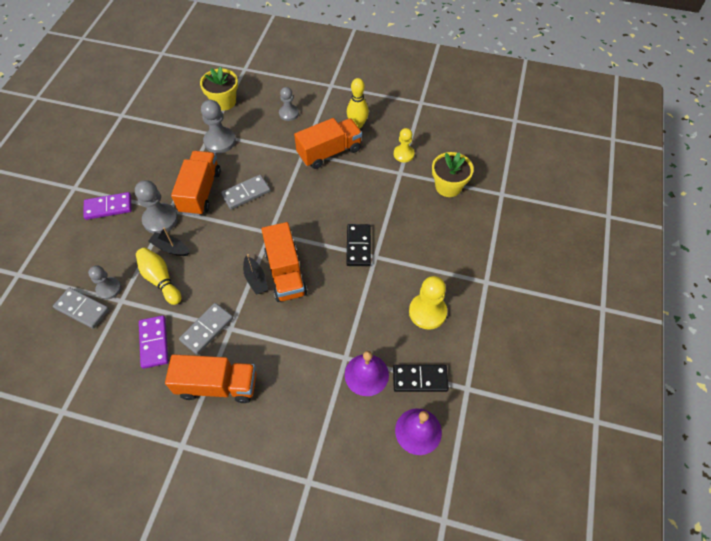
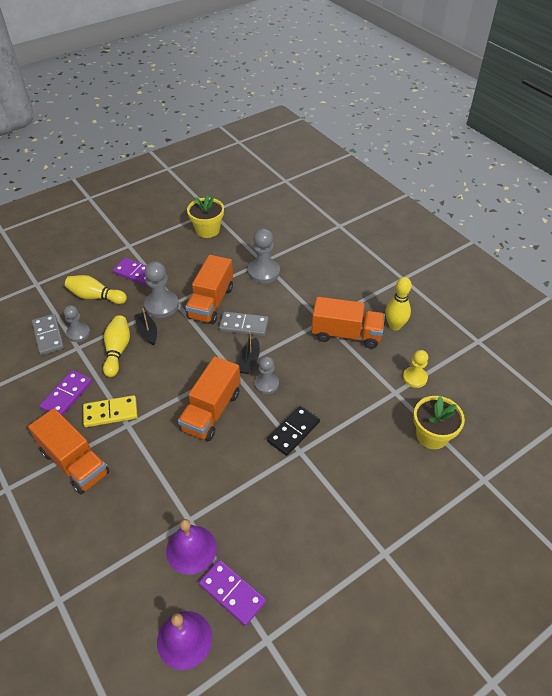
camera: 40 degrees right, 10 degrees down
(91, 249) = (95, 297): none -> yellow bowling pin
(201, 192) = (211, 302): orange truck -> orange truck turned 150 degrees clockwise
(207, 329) = (110, 413): grey domino -> yellow domino
(224, 102) = (297, 243): yellow flower pot -> yellow flower pot (207, 230)
(256, 279) = (184, 399): black boat -> black boat (249, 361)
(289, 113) = (342, 281): grey pawn -> grey pawn (266, 384)
(420, 379) = (232, 593): black domino -> purple domino
(427, 312) = (298, 537): yellow pawn -> none

